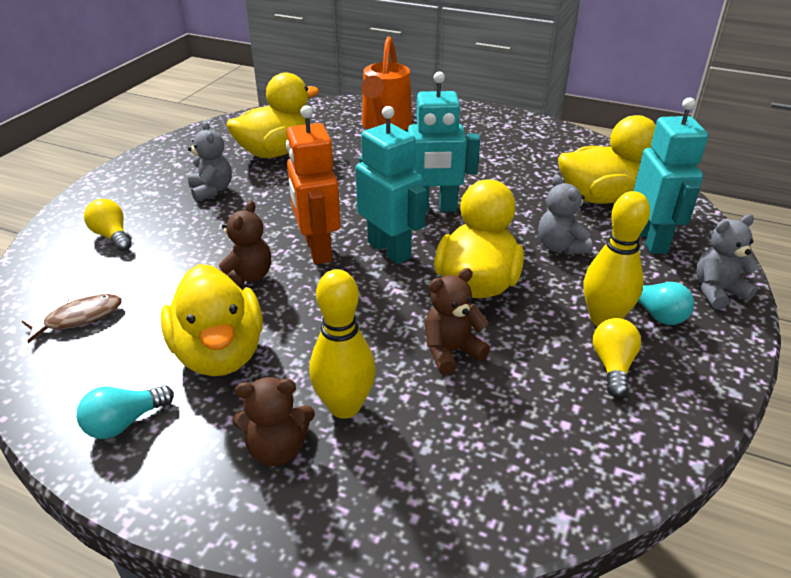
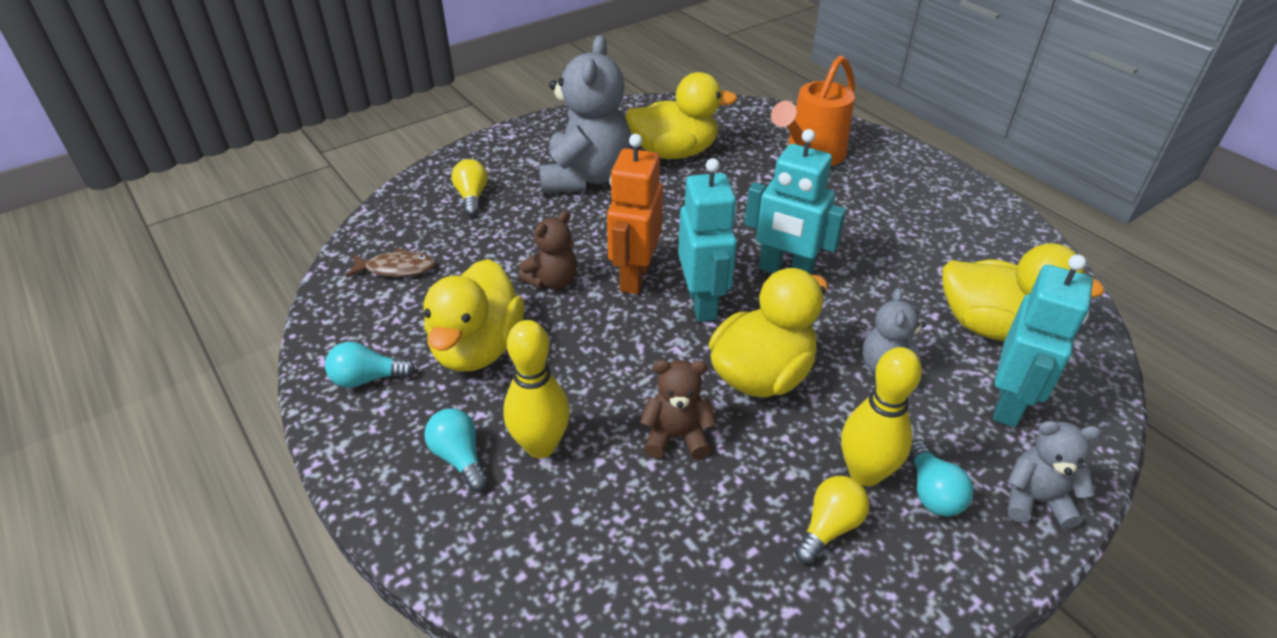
camera: 30 degrees right, 5 degrees up
(212, 190) = (585, 177): grey teddy bear -> grey teddy bear, size x1.95
(277, 449) = (459, 458): brown teddy bear -> turquoise light bulb

